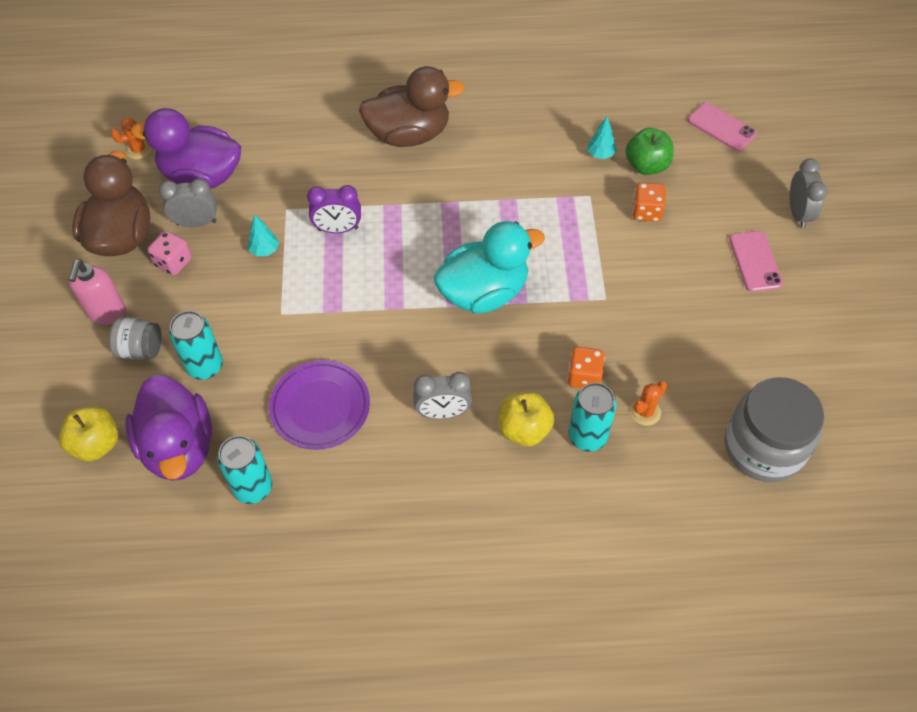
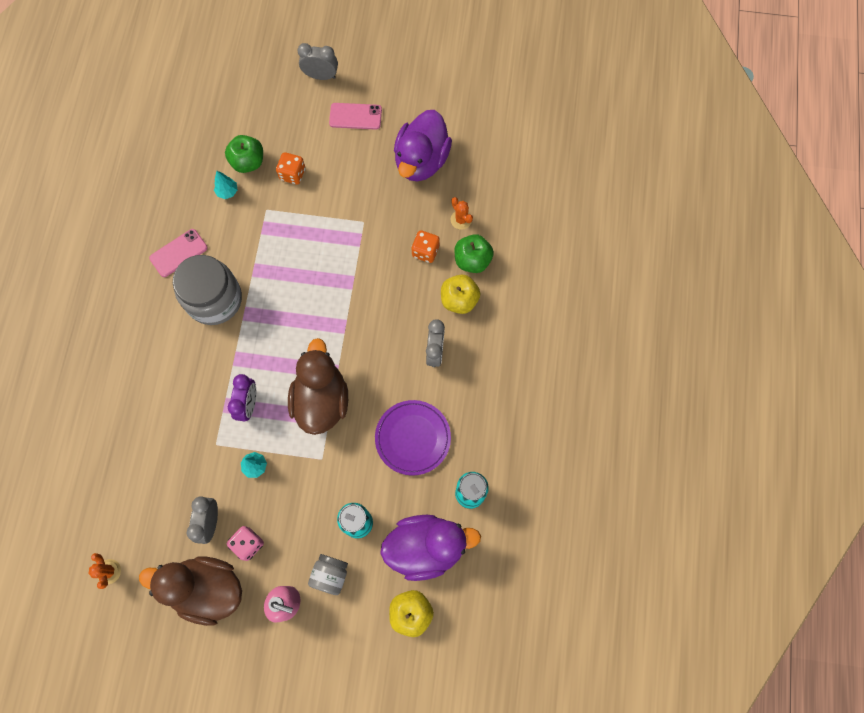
camera: 80 degrees left, 15 degrees up
(202, 176) = (158, 514): purple duck -> purple duck (421, 161)
(409, 134) = (162, 332): brown duck -> brown duck (321, 400)
(484, 292) = (338, 304): turquoise duck -> none
(587, 436) = (472, 260): turquoise can -> green apple
(721, 127) = (225, 100): pink phone -> pink phone (178, 253)
(763, 447) = (500, 156): grey jar -> grey jar (214, 299)

